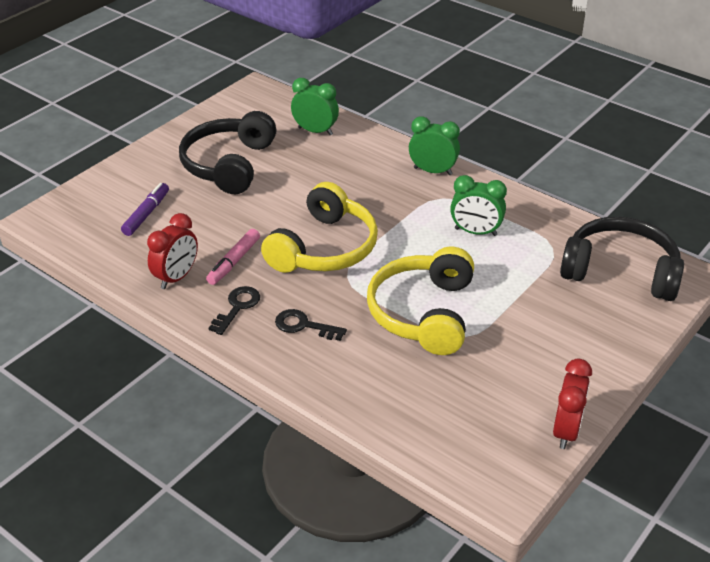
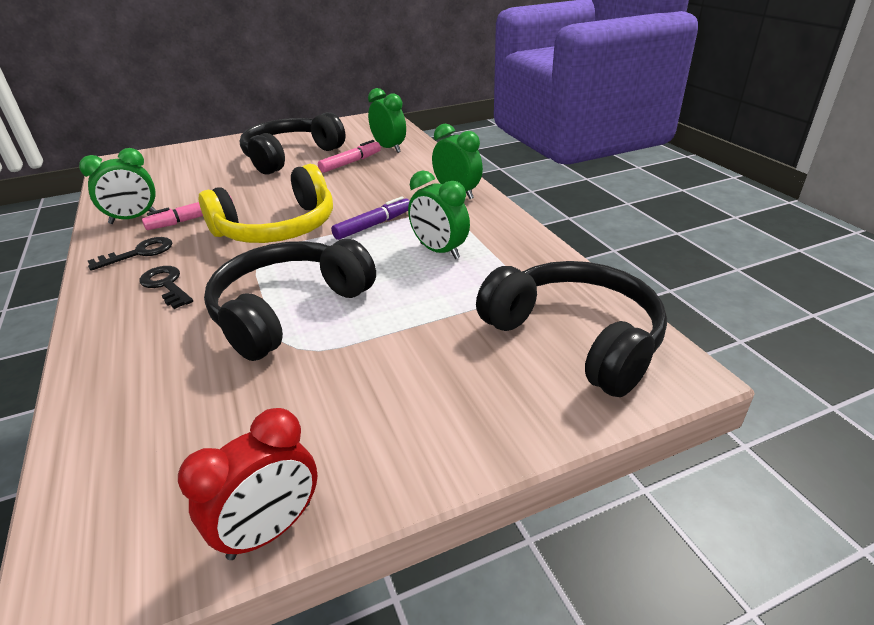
camera: 30 degrees right, 5 degrees down
(146, 214) = (184, 173): purple marker -> purple marker (373, 225)
(176, 277) = (133, 218): red clock -> green clock
(300, 158) = (351, 162): none -> pink marker
(423, 313) = (289, 310): yellow headphones -> black headphones

